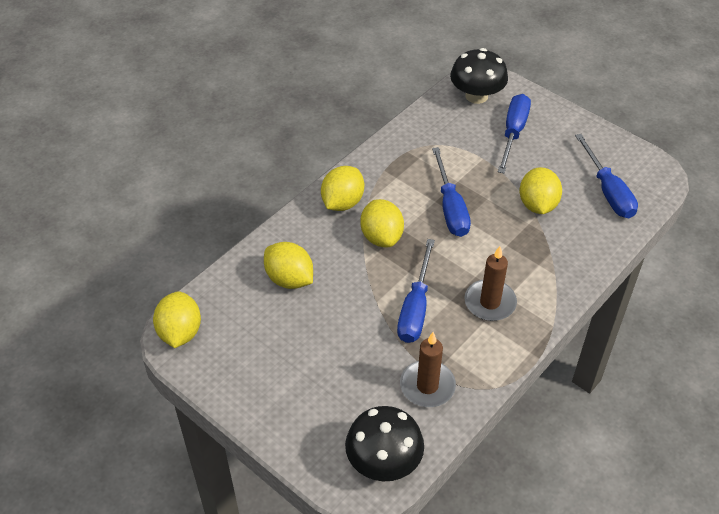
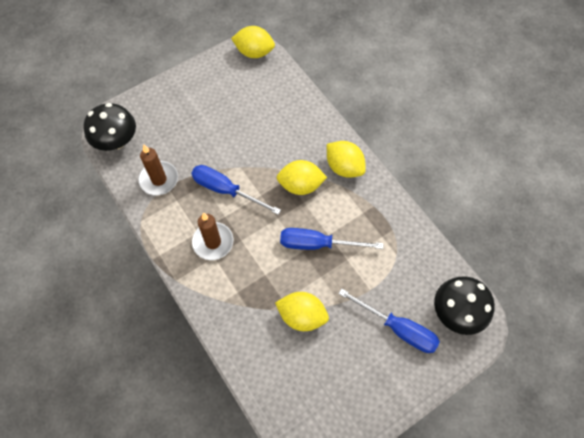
camera: 105 degrees right, 15 degrees up
(289, 279) = (278, 118): yellow lemon -> none
(608, 191) = (301, 387): blue screwdriver -> none

